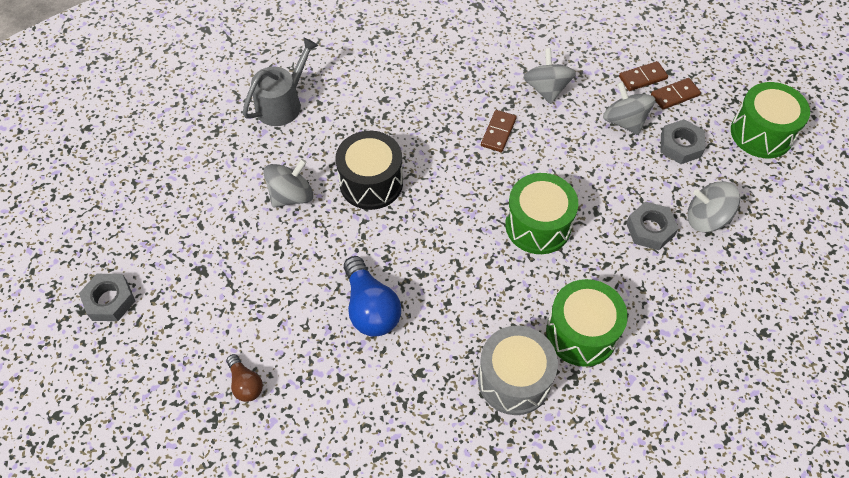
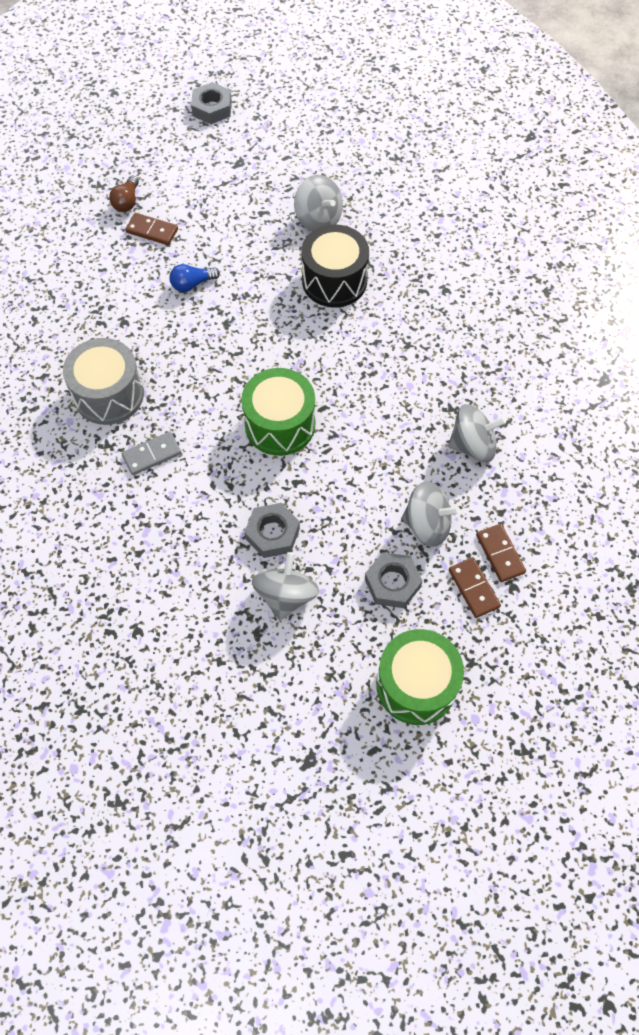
camera: 90 degrees right, 5 degrees up
(245, 384) = (127, 202): brown light bulb -> brown light bulb turned 45 degrees counterclockwise
(282, 104) = (433, 205): grey watering can -> none
(370, 308) = (192, 284): blue light bulb -> blue light bulb, size x0.56
(498, 132) = (404, 393): brown domino -> brown domino (152, 231)
(581, 333) = (152, 454): green drum -> grey domino
(624, 121) = (427, 524): grey spinning top -> grey spinning top turned 45 degrees clockwise

